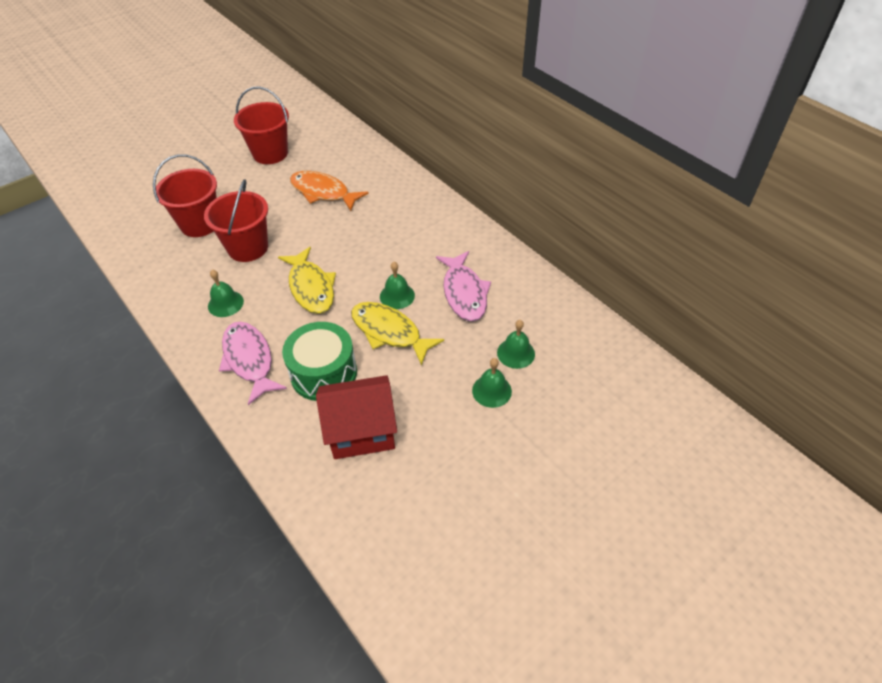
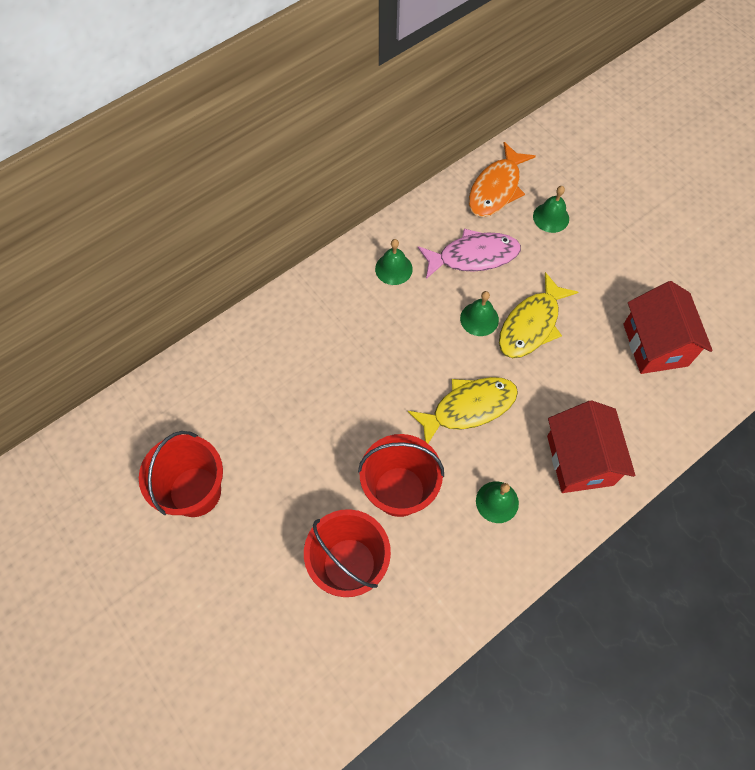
camera: 90 degrees left, 15 degrees up
(249, 360) = (579, 460): pink fish -> red house
(323, 192) = (293, 410): orange fish -> orange fish (496, 188)
(324, 373) = (590, 383): green drum -> none
(491, 391) = (597, 239): green bell -> green bell (393, 269)

